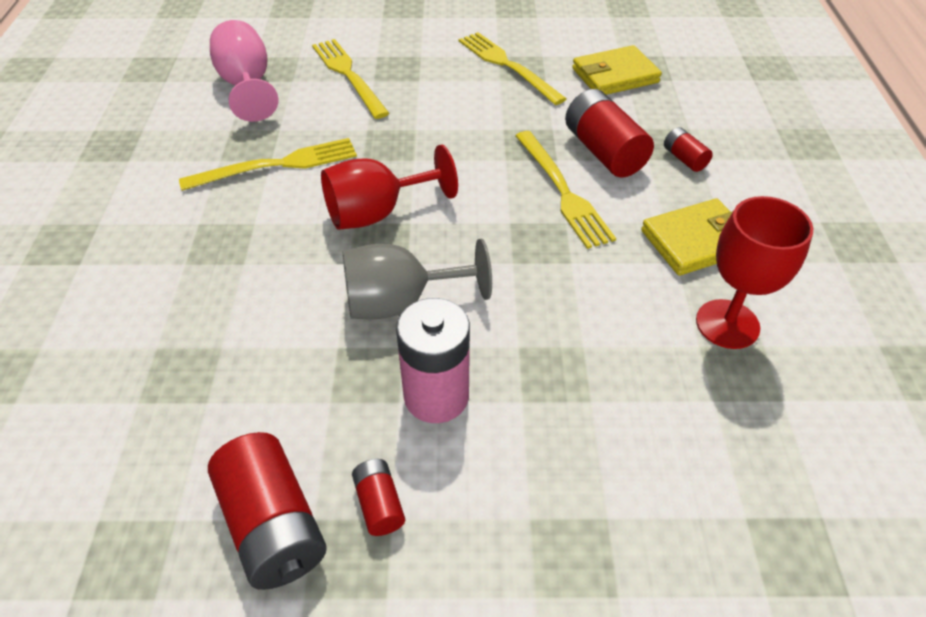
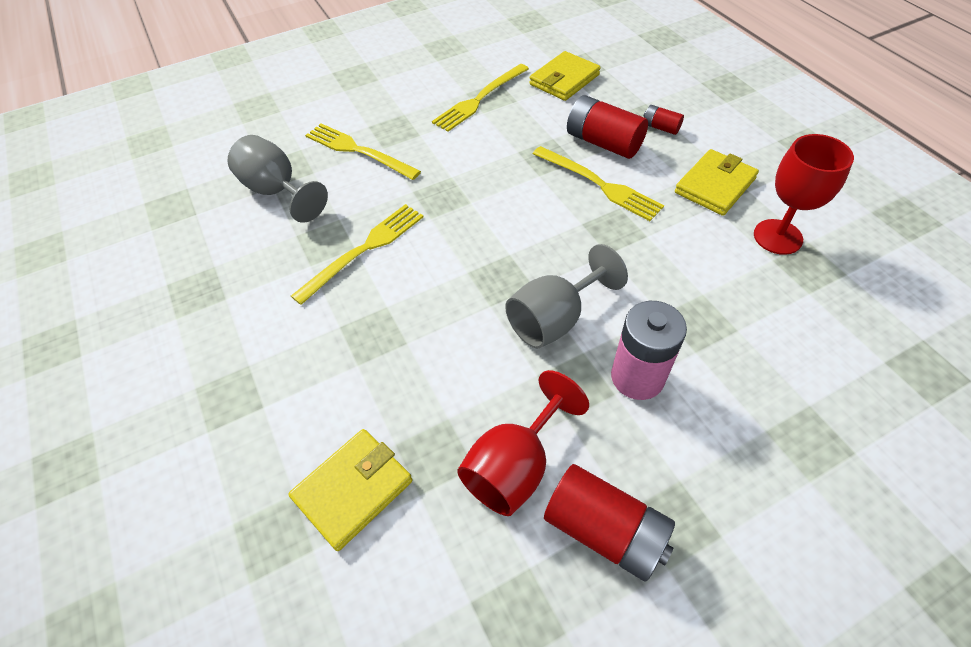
camera: 25 degrees left, 5 degrees up
(88, 369) = (353, 489): none -> yellow wallet
(247, 86) = (278, 191): pink goblet -> grey goblet
(377, 213) = (479, 256): red goblet -> red goblet (515, 466)
(379, 504) = (664, 474): red battery -> none
(508, 66) = (480, 99): yellow fork -> yellow fork turned 75 degrees counterclockwise

